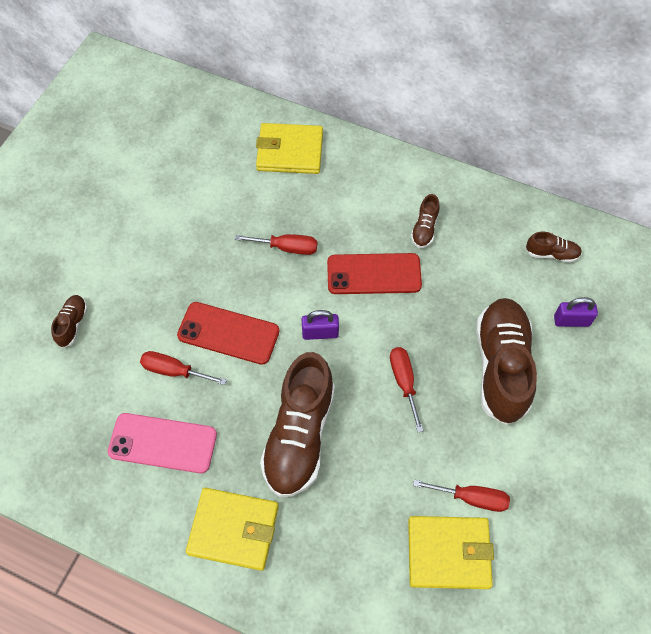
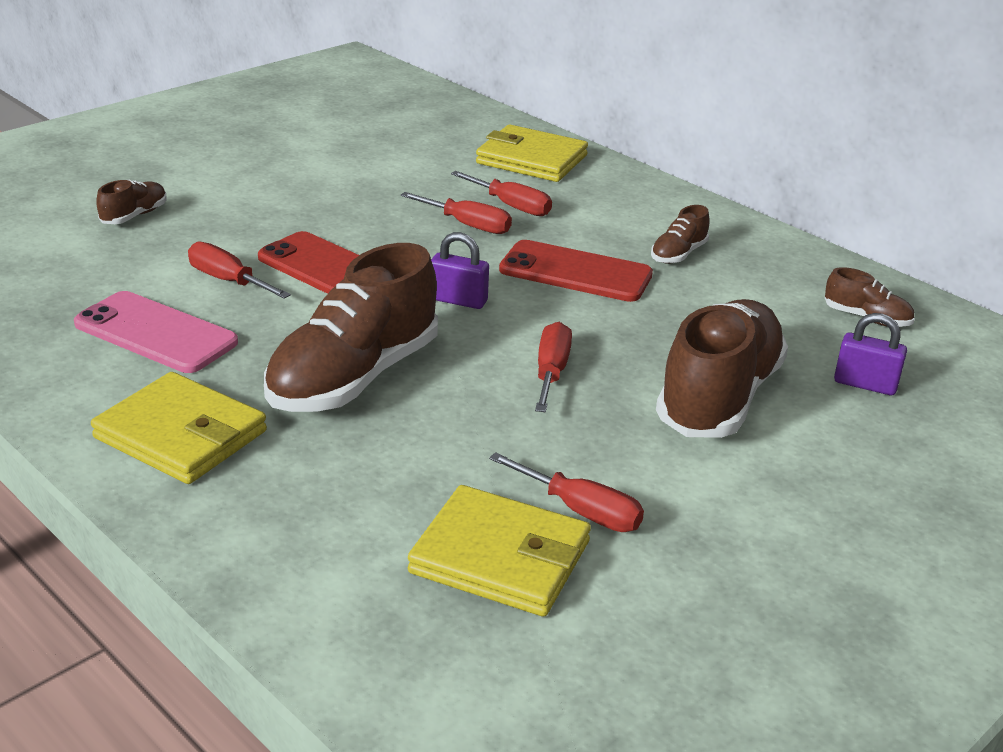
camera: 20 degrees right, 30 degrees down
(303, 214) = (511, 206): none -> red screwdriver

